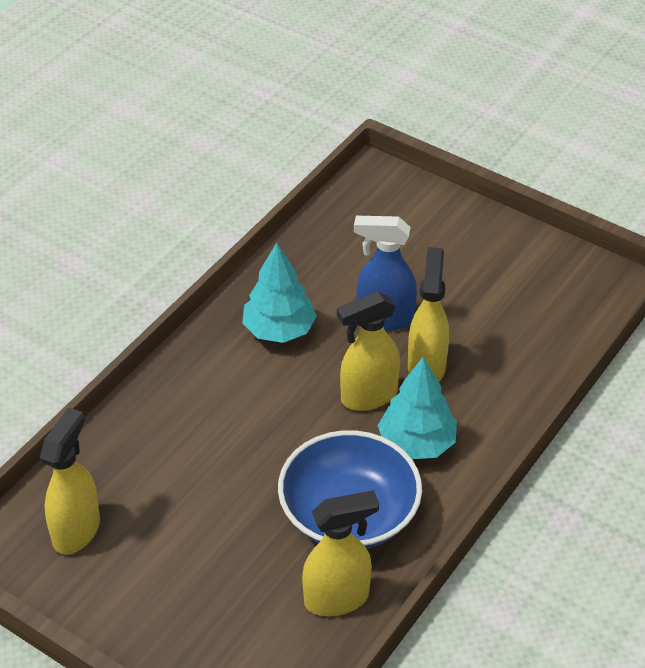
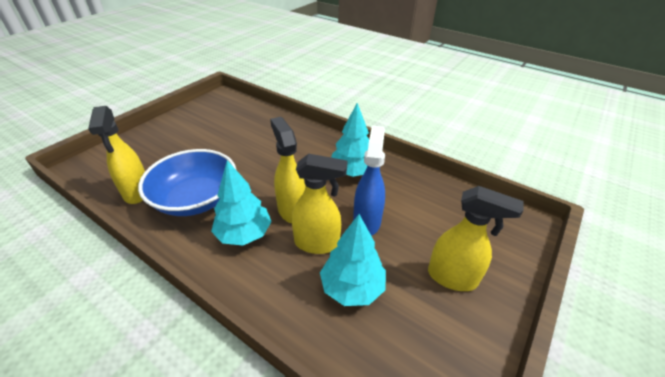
camera: 90 degrees right, 5 degrees down
(77, 530) = (224, 112): yellow spray bottle -> yellow spray bottle (452, 278)
(487, 335) = (352, 287): none -> turquoise tree

